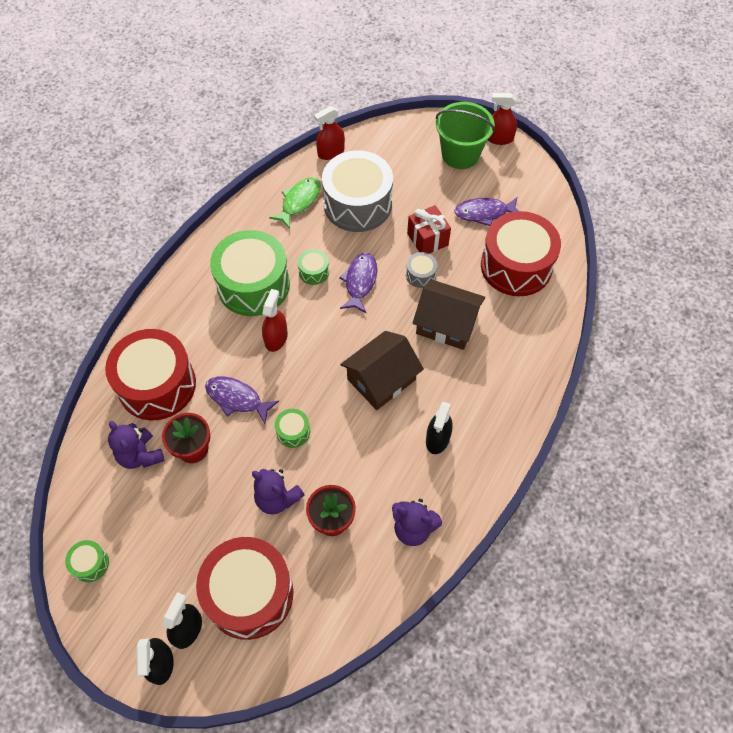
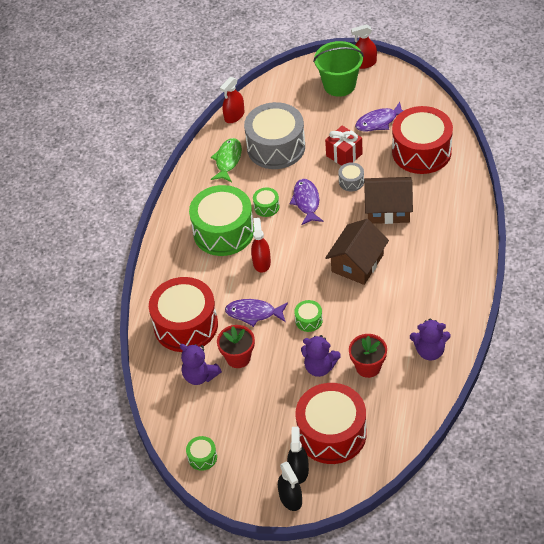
camera: 15 degrees left, 10 degrees down
(437, 439) = (419, 288): black spray bottle -> none

